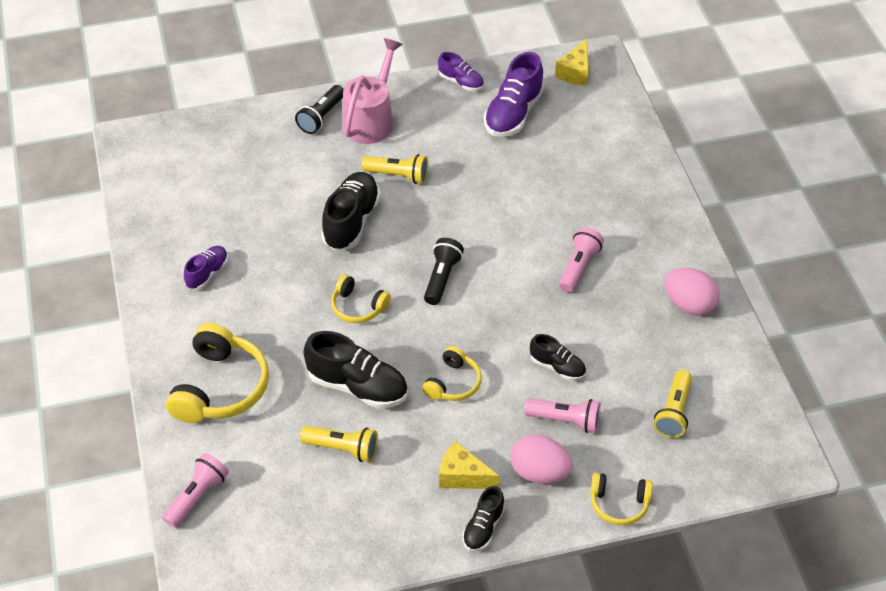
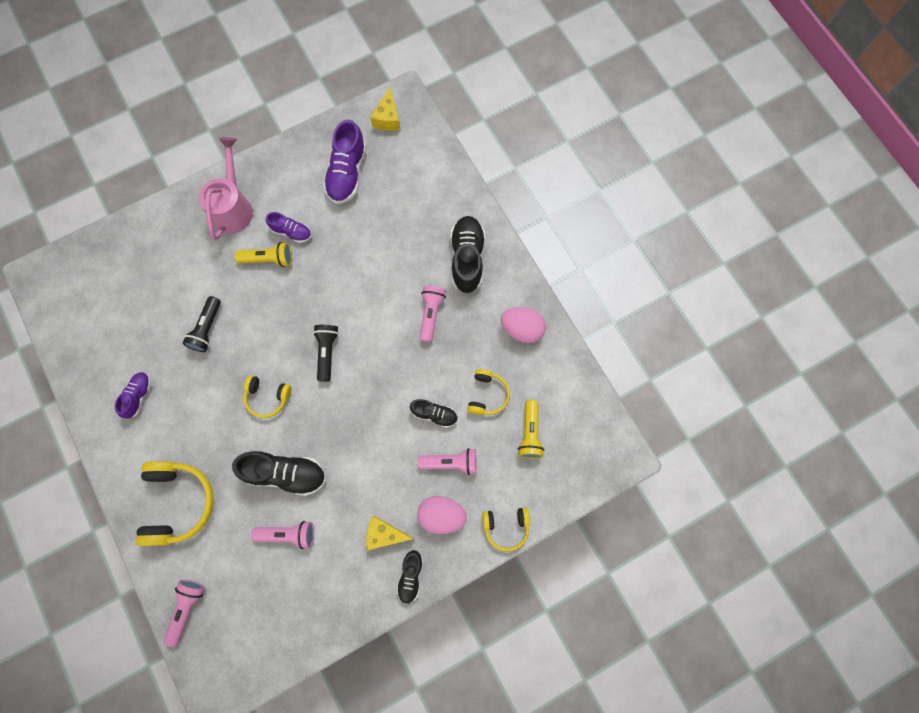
camera: 15 degrees left, 25 degrees up
(321, 117) = (191, 214): black flashlight -> black flashlight (207, 328)
(342, 449) = (288, 534): yellow flashlight -> pink flashlight
(351, 221) = (242, 315): black shoe -> black shoe (467, 258)
(453, 383) = (358, 450): yellow headphones -> yellow headphones (487, 395)
(461, 82) = (297, 150): purple shoe -> purple shoe (291, 232)

